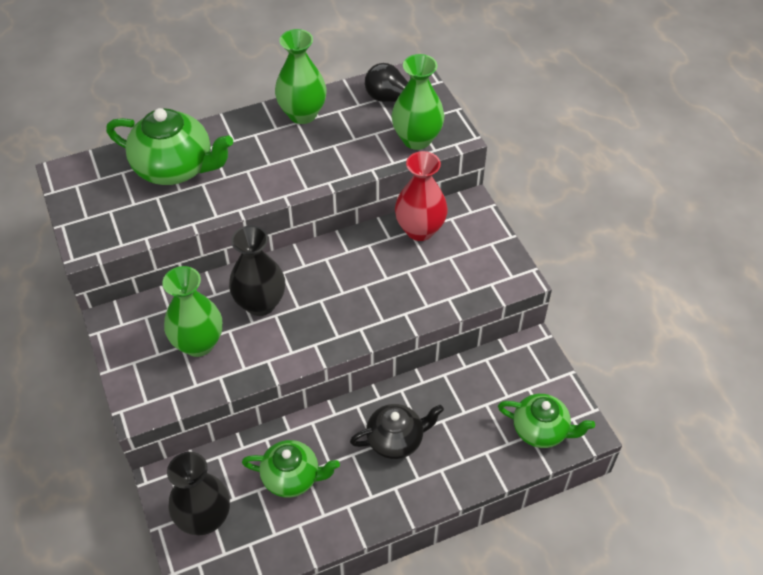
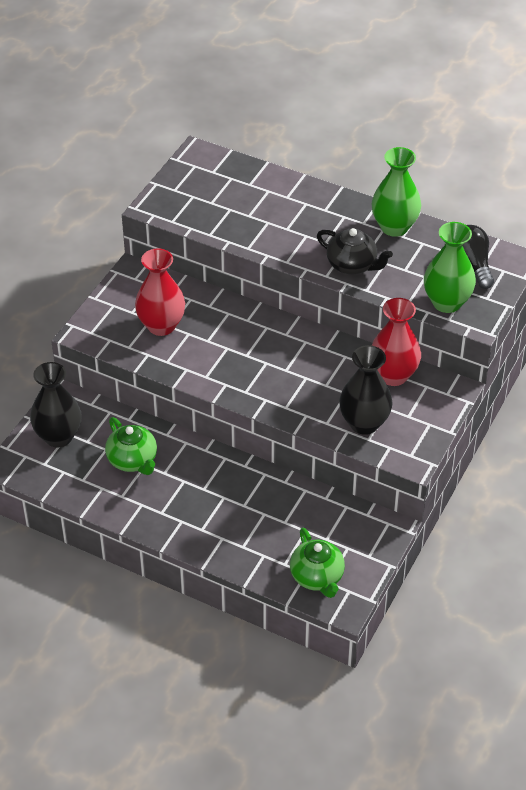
camera: 50 degrees right, 5 degrees down
(175, 168) = (265, 200): green teapot -> none
(198, 343) = (161, 326): green vase -> red vase
(260, 303) = (227, 334): black vase -> black vase (364, 423)
(396, 439) = (220, 497): black teapot -> black teapot (352, 265)

